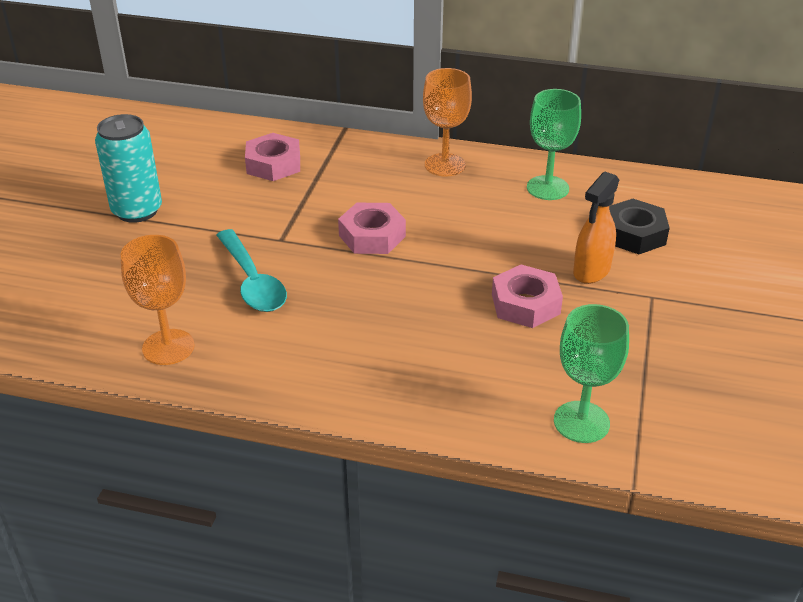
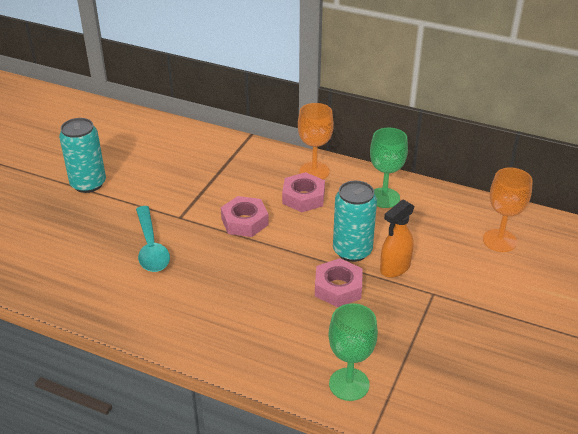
camera: 10 degrees right, 0 degrees up
(168, 347) = (80, 289): orange goblet -> orange goblet (499, 240)
(273, 164) = (192, 158): pink nut -> pink nut (303, 197)
(528, 256) = (352, 251): none -> turquoise can
(634, 234) = (436, 242): black nut -> none

